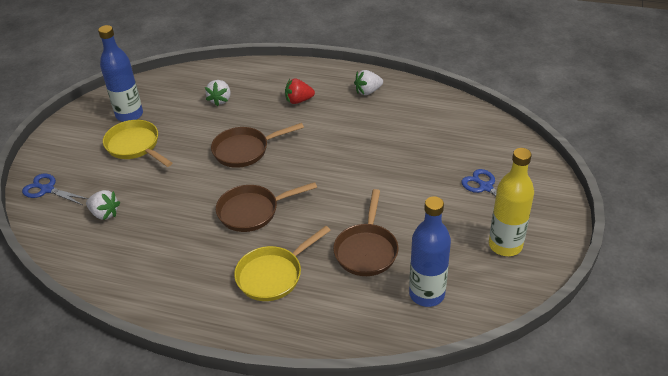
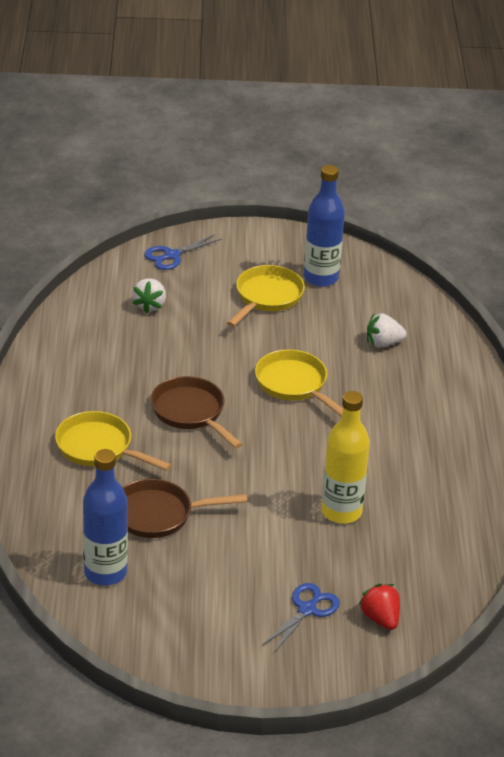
camera: 70 degrees right, 5 degrees down
(47, 189) = (172, 255): blue scissors -> blue scissors turned 135 degrees counterclockwise
(245, 150) = (294, 384): brown pan -> yellow pan
(298, 100) = (413, 411): red strawberry -> red strawberry (380, 619)
(368, 91) = (465, 473): white strawberry -> none
(505, 245) = (205, 635): yellow bottle -> yellow bottle (341, 512)

